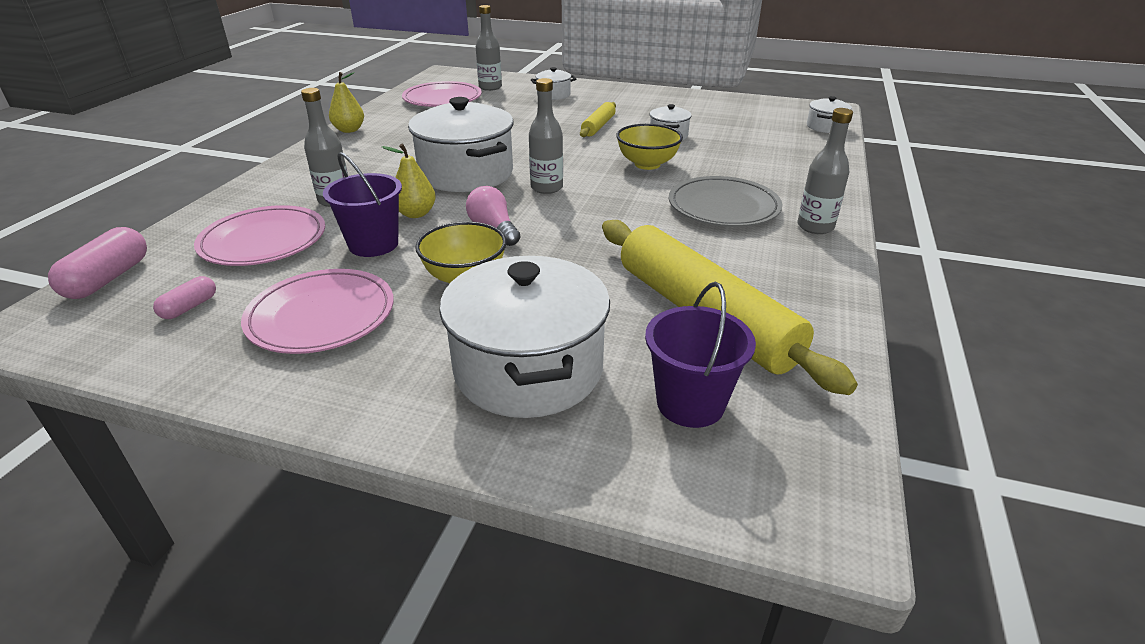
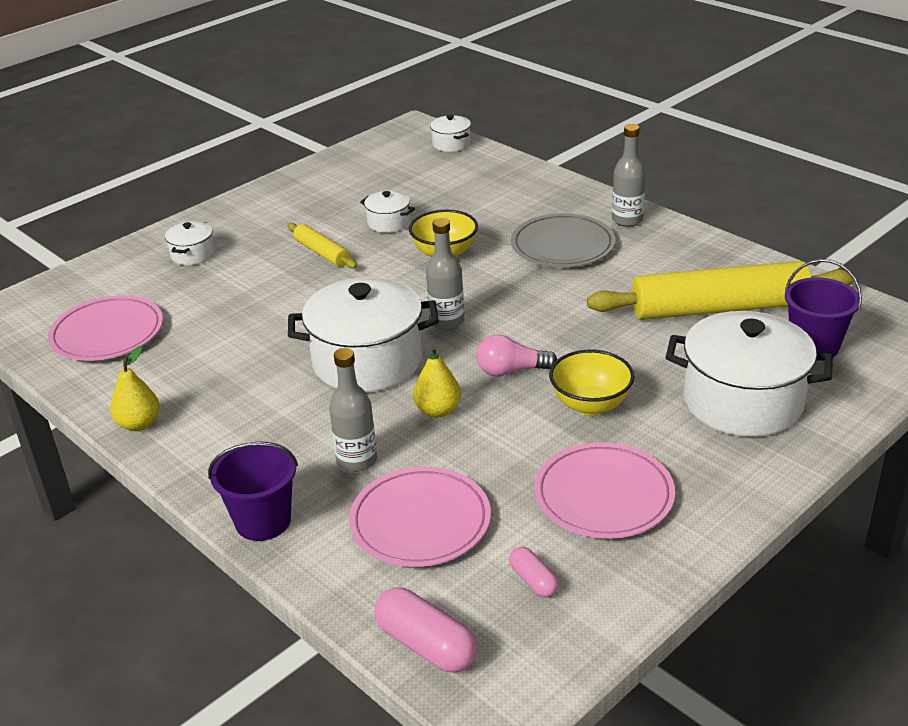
camera: 60 degrees left, 0 degrees up
(373, 244) = (486, 447): purple bucket -> purple bucket (263, 521)
(490, 87) = (108, 290): grey bottle -> none

